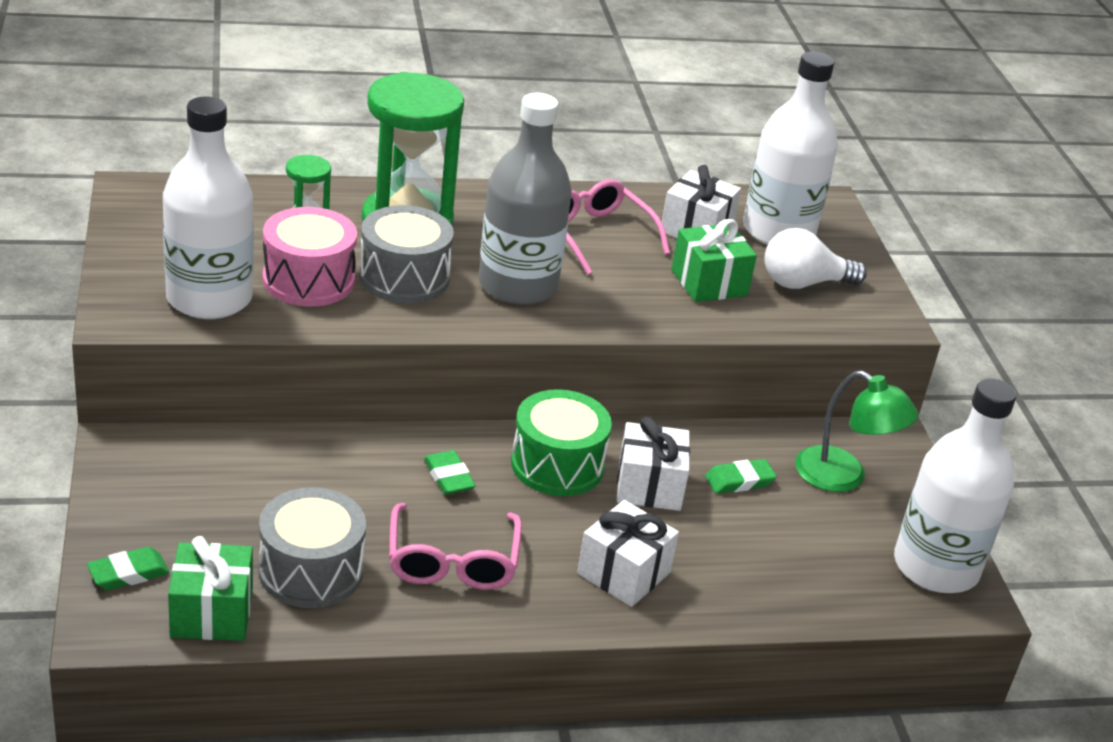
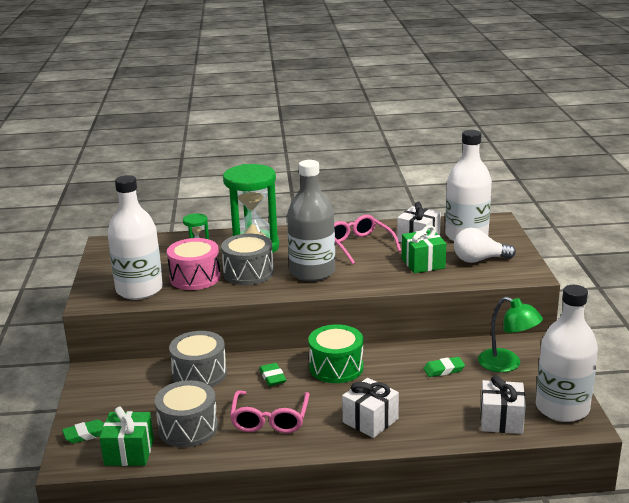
camera: 10 degrees right, 10 degrees down
(318, 462) = (199, 374): none -> grey drum
(649, 486) = (389, 375): white gift -> white gift (501, 420)

